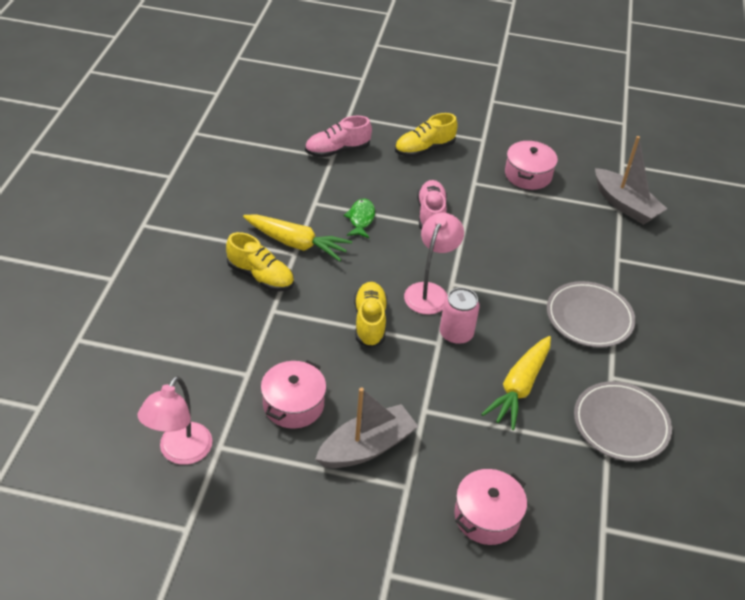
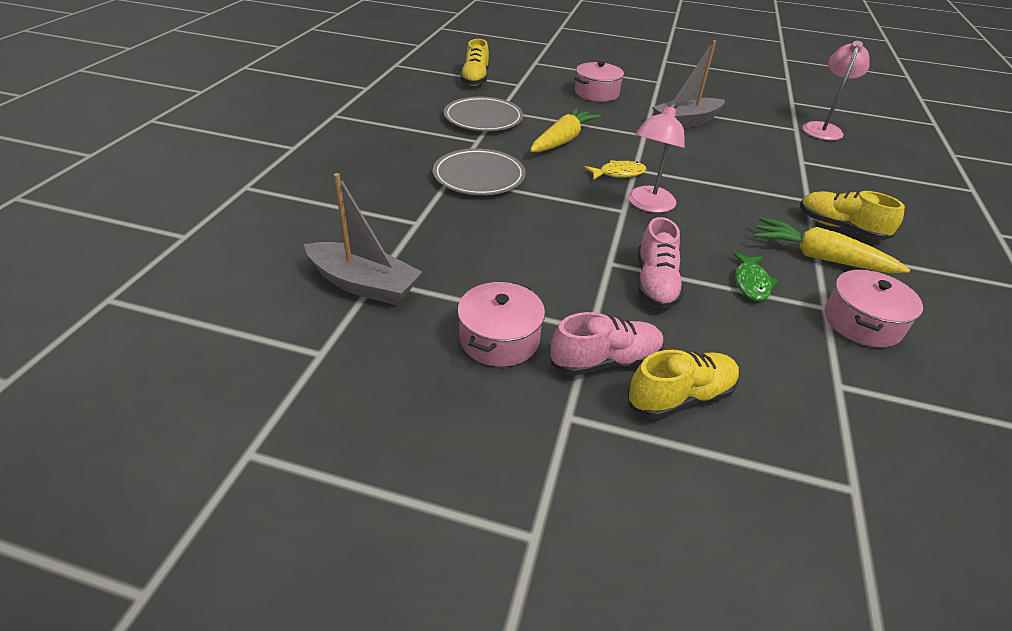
camera: 175 degrees left, 5 degrees down
(293, 404) = (752, 143): pink pot -> pink pot (862, 322)
(337, 150) = (836, 398): pink shoe -> pink shoe (605, 361)
(370, 322) = (706, 186): yellow shoe -> yellow shoe (475, 79)
(456, 334) = (618, 173): pink can -> yellow fish
(625, 205) = (364, 284): grey boat -> grey boat turned 150 degrees clockwise

